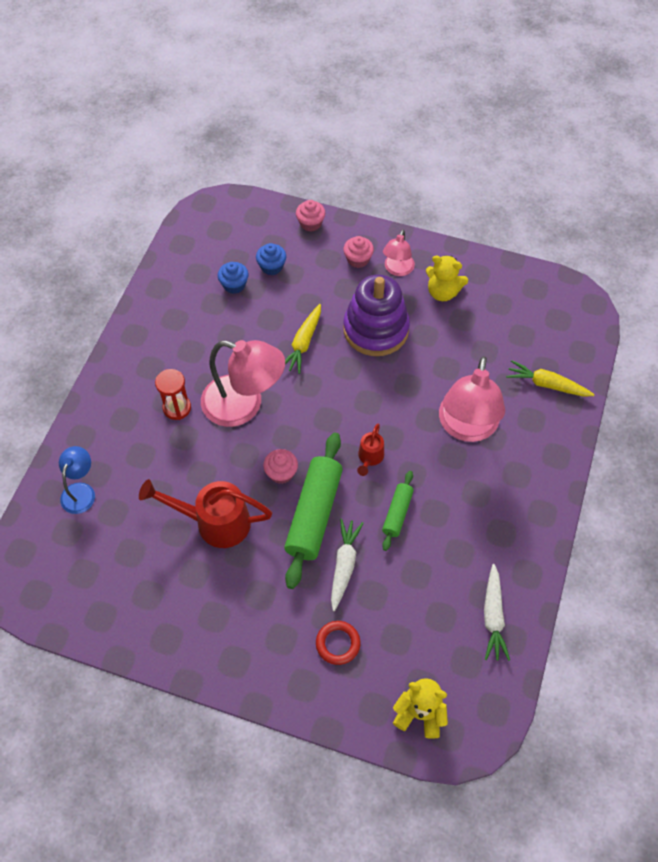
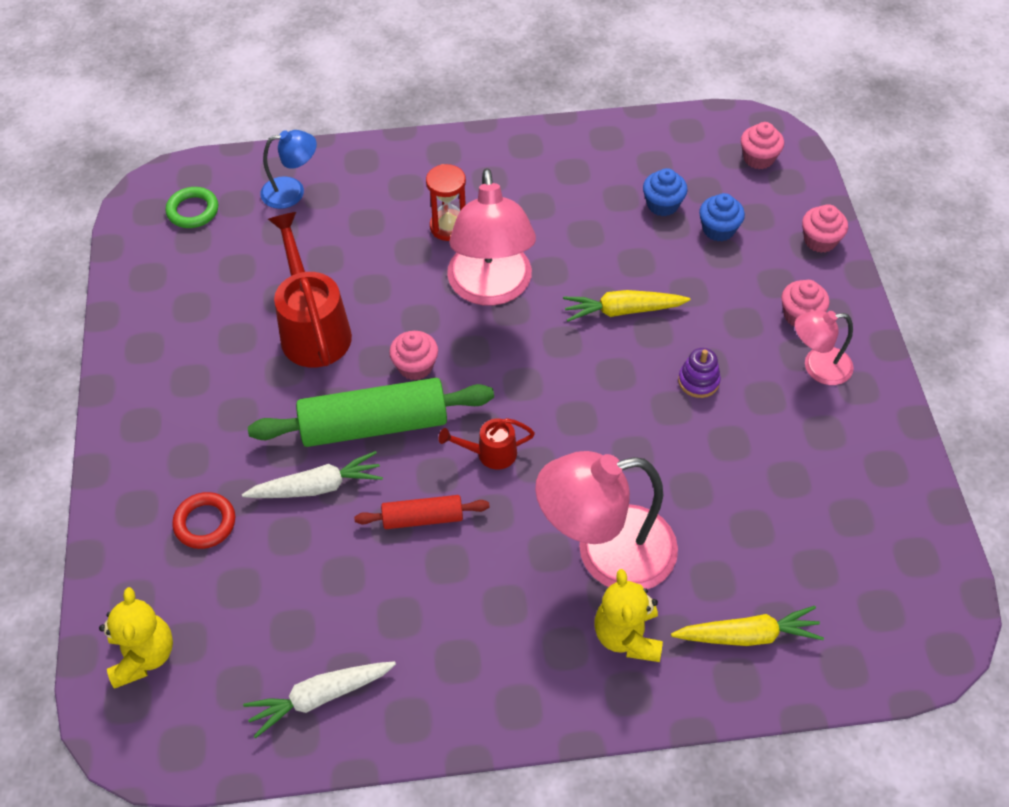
camera: 65 degrees right, 5 degrees down
(55, 564) = (193, 211): none -> green ring
(229, 220) = (758, 158): none -> pink cupcake
(376, 329) = (698, 381): purple stacking toy -> purple stacking toy, size x0.41
(397, 513) = (423, 518): green rolling pin -> red rolling pin
(443, 292) = (819, 436): yellow teddy bear -> yellow teddy bear (627, 636)
(547, 384) = (748, 635): yellow carrot -> yellow carrot turned 90 degrees clockwise

